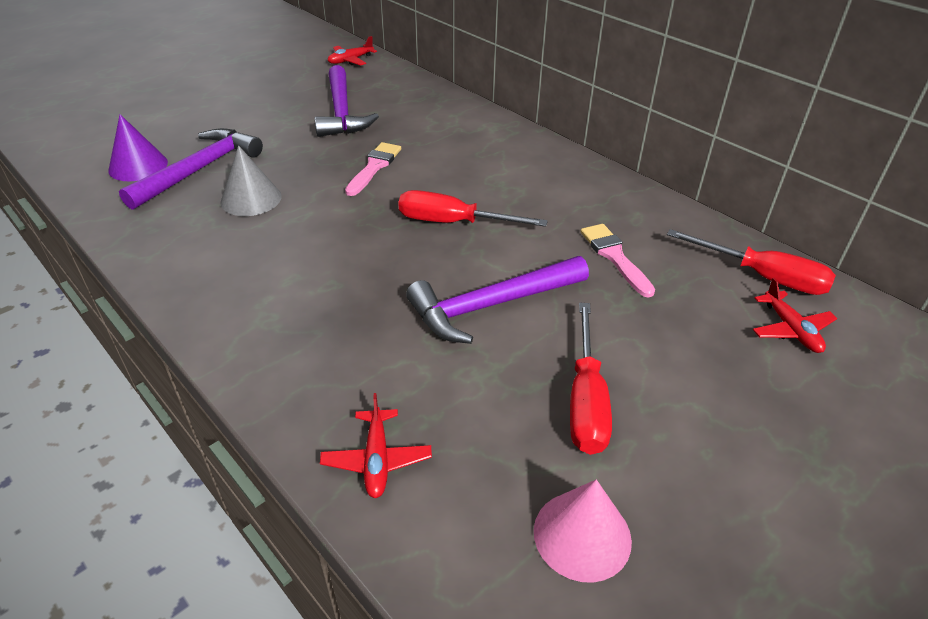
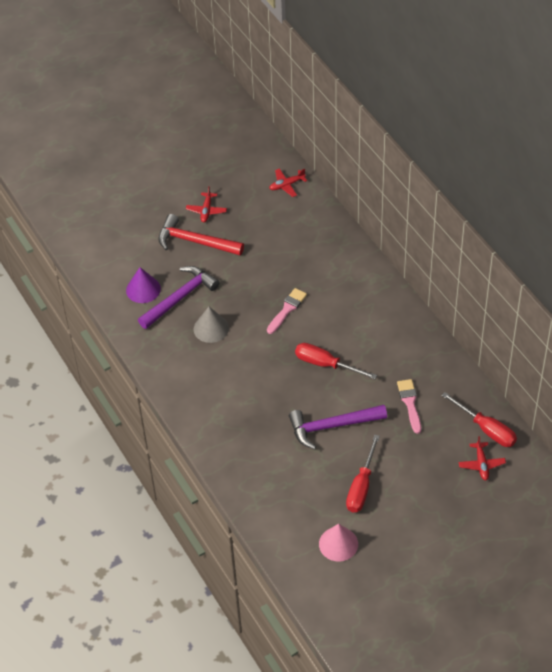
camera: 15 degrees right, 10 degrees up
(225, 114) = (195, 242): none -> red hammer
(342, 112) = (273, 249): purple hammer -> none
(377, 459) = (261, 499): red plane -> red plane (206, 210)

